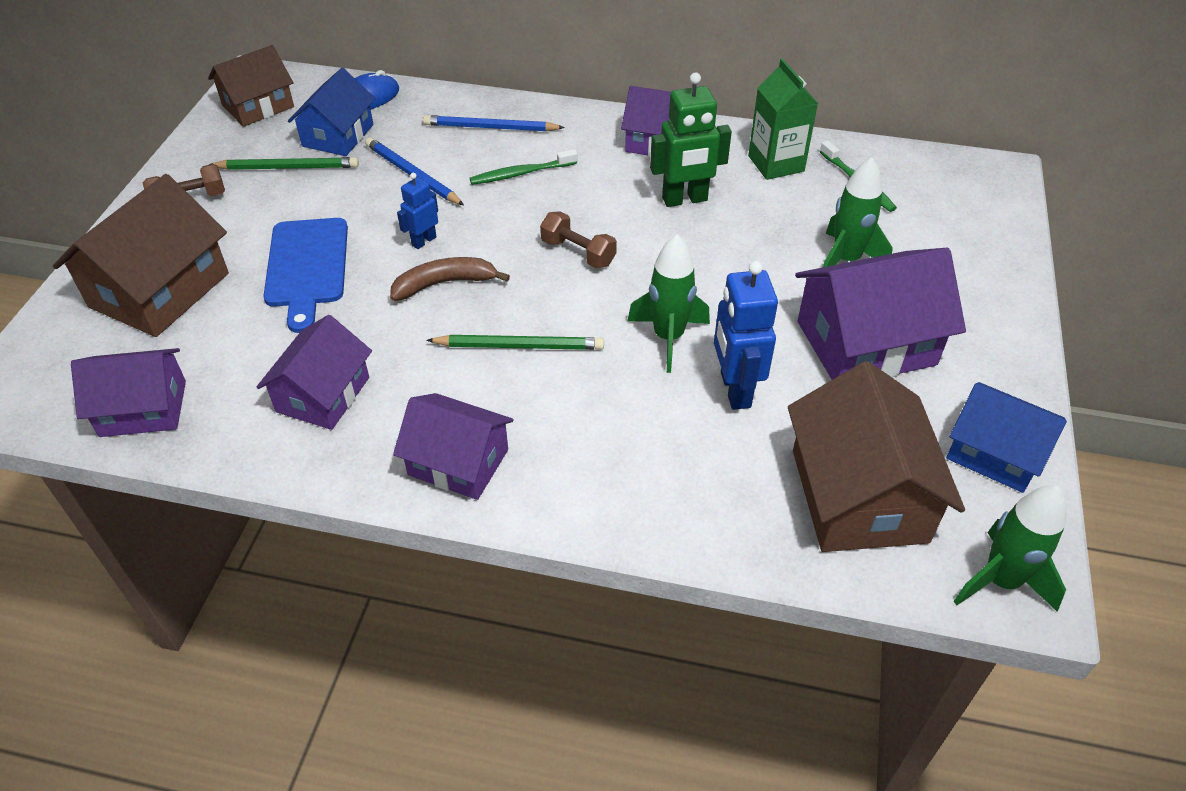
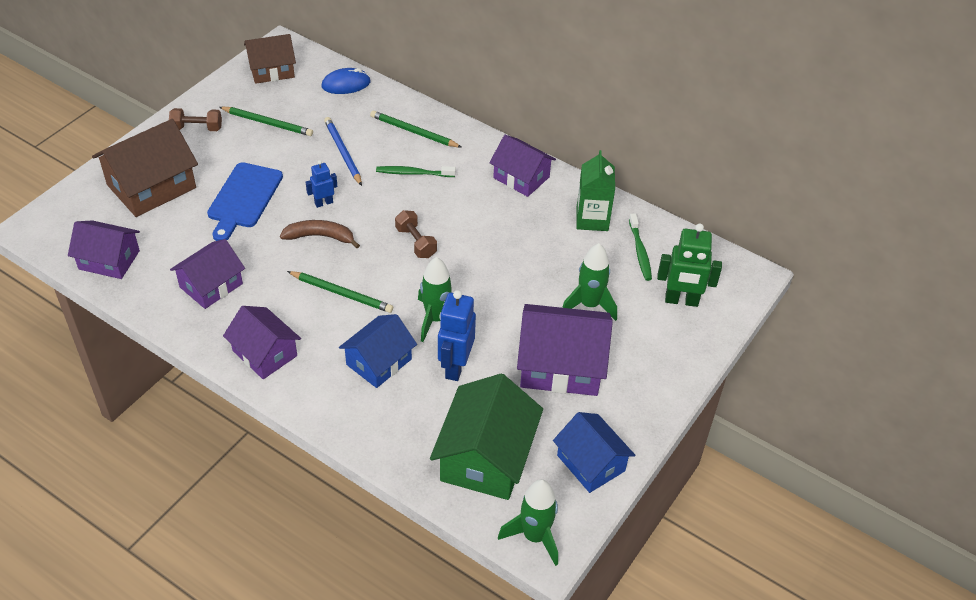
camera: 20 degrees right, 0 degrees up
(338, 135) = (311, 108): blue house -> blue house (379, 362)
(490, 128) = (413, 132): blue pencil -> green pencil
(685, 200) = (510, 226): green robot -> green robot (681, 300)
(859, 495) = (486, 457): brown house -> green house

